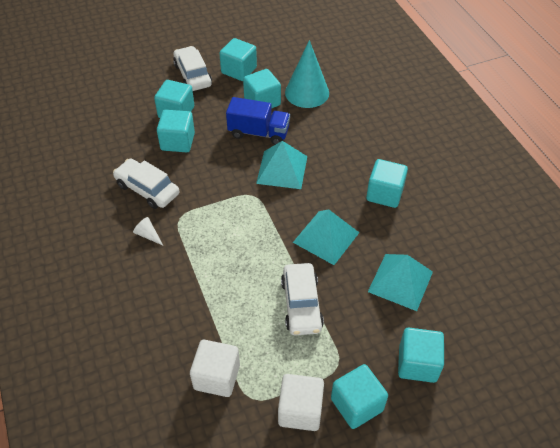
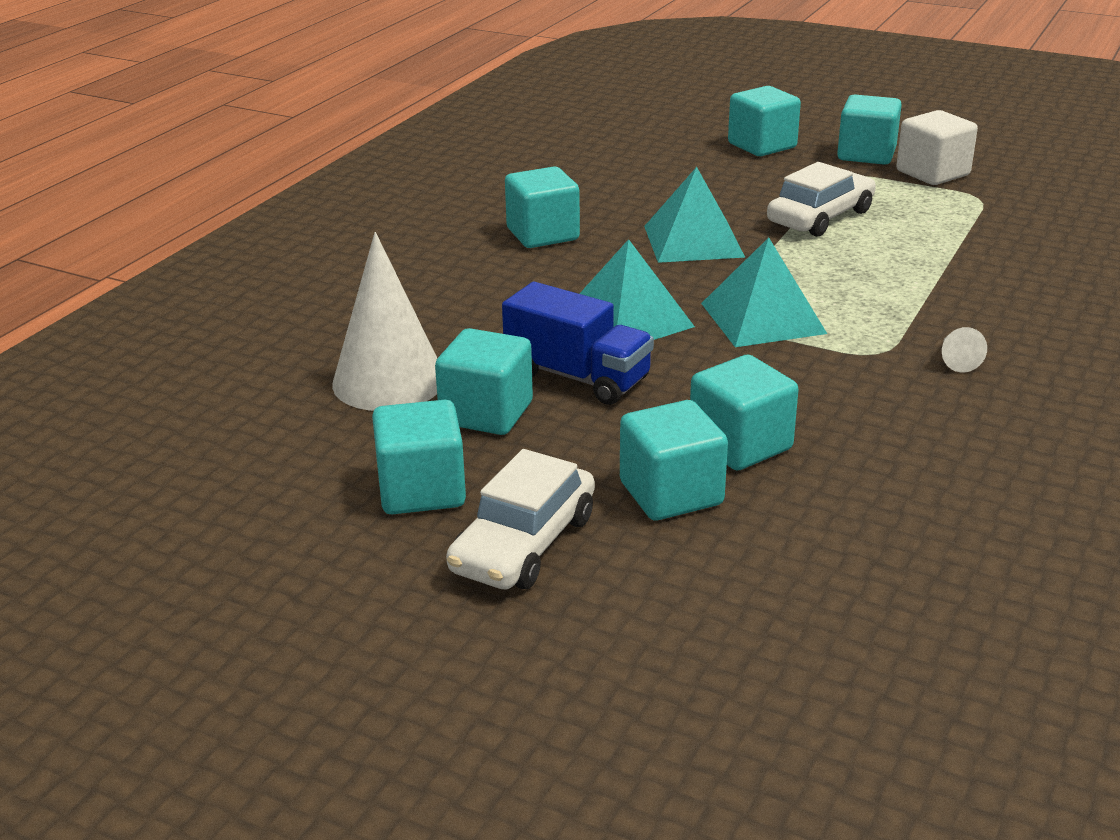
camera: 130 degrees left, 20 degrees down
(147, 189) = (890, 411): white car -> none
(217, 377) = (1003, 221): white cube -> none
(258, 133) = (577, 377): blue truck -> blue truck turned 150 degrees clockwise
(307, 92) = (389, 381): turquoise cone -> white cone
(400, 281) = (674, 182): turquoise pyramid -> turquoise pyramid (762, 318)

